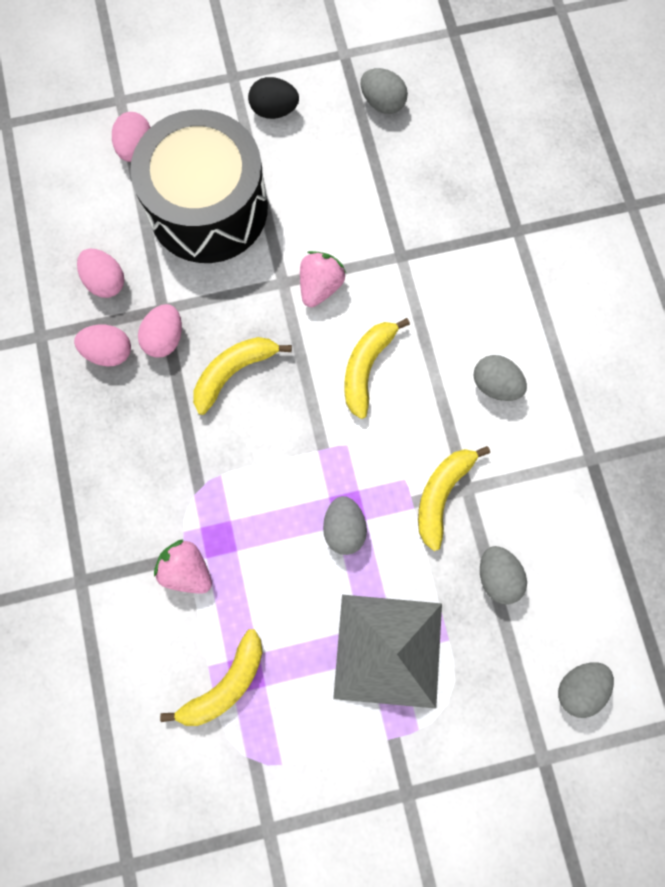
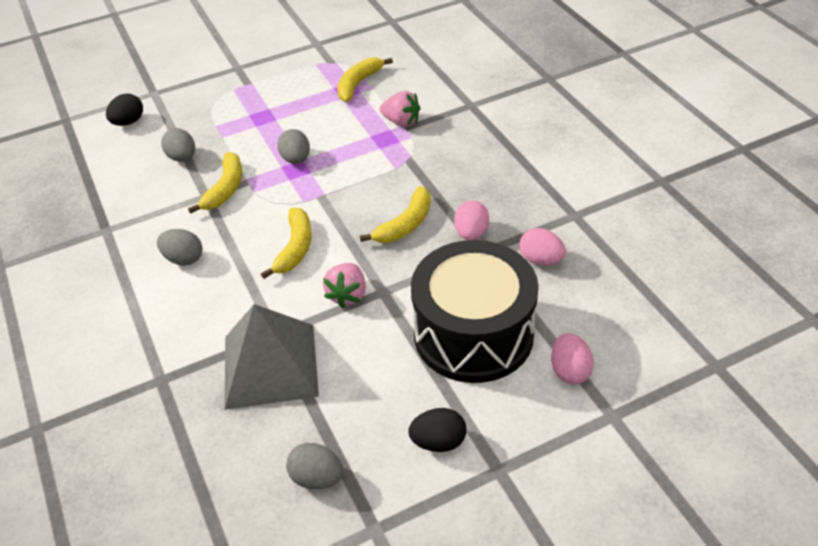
camera: 170 degrees right, 30 degrees down
(109, 352) = (513, 216): pink egg -> none
(388, 650) = (256, 114): grey pyramid -> grey pyramid (270, 365)
(579, 687) = (128, 122): grey egg -> black egg

